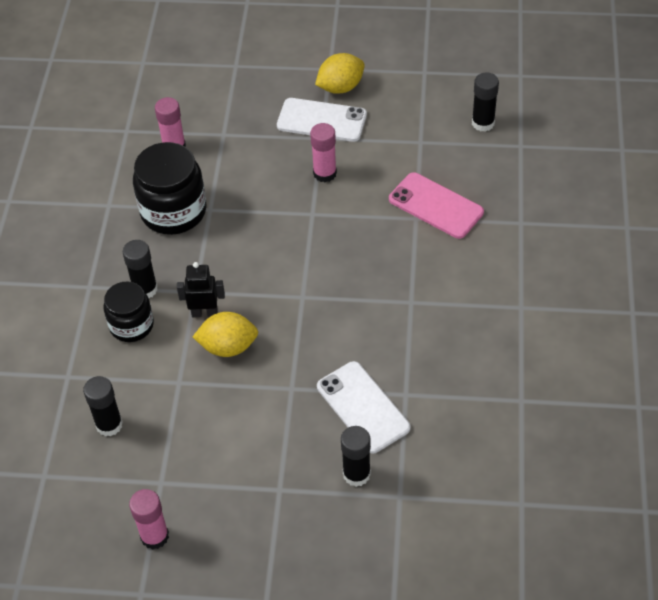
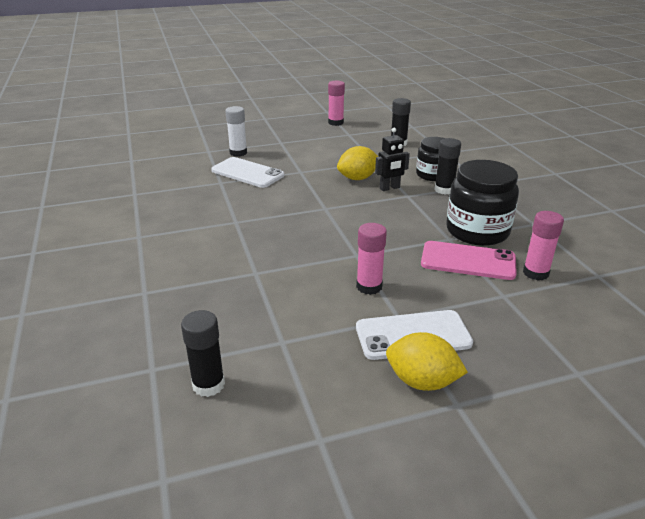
camera: 155 degrees right, 20 degrees down
(340, 87) = (422, 381): yellow lemon -> yellow lemon turned 75 degrees clockwise
(356, 474) = (238, 153): black glue stick -> white glue stick
(436, 206) = (239, 286): pink phone -> pink phone (468, 261)

